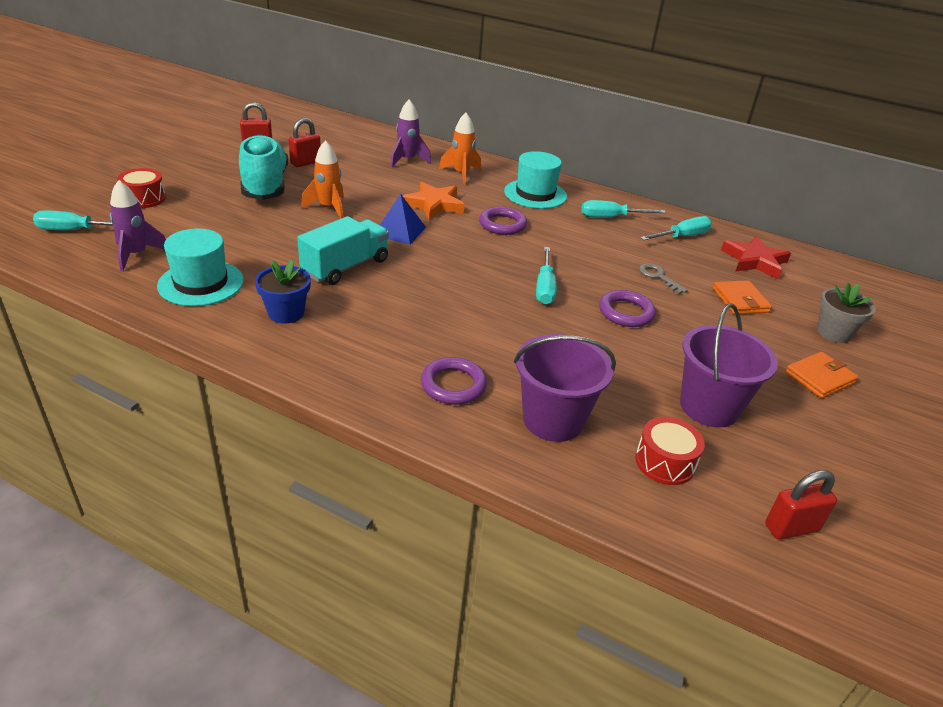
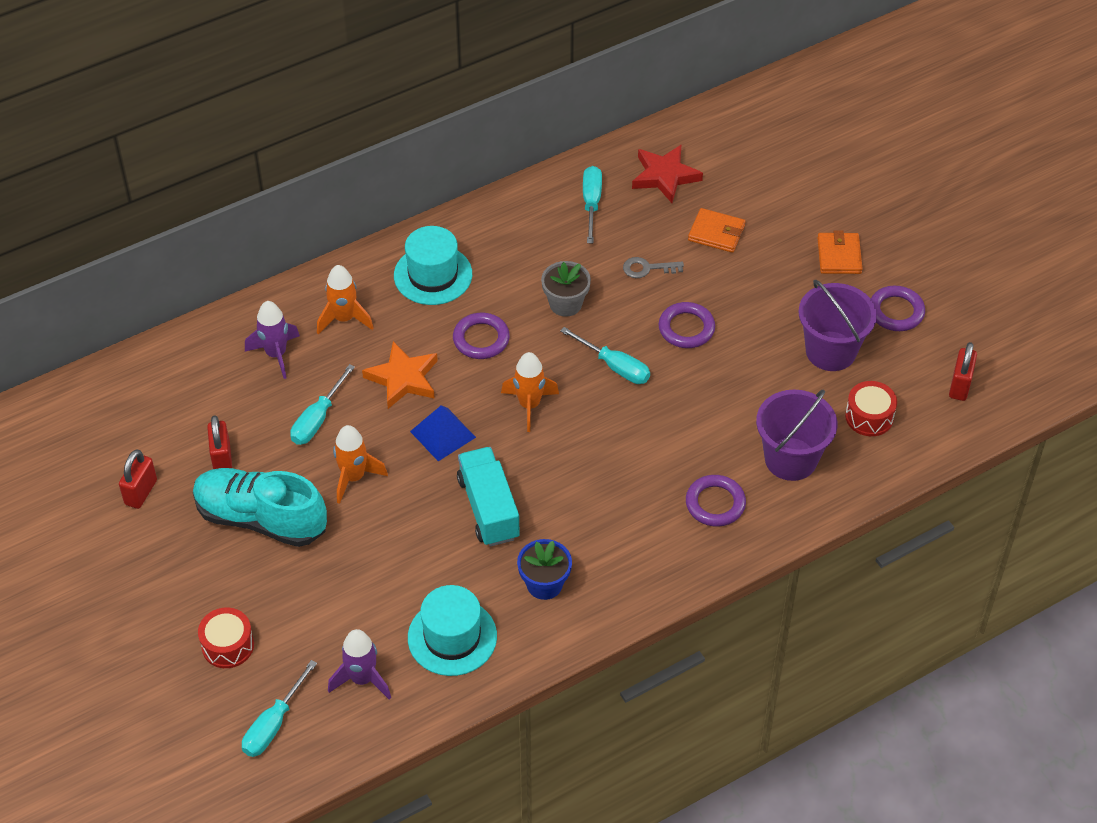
camera: 55 degrees left, 15 degrees up
(463, 259) = (529, 405): none -> orange rocket
(611, 217) = (521, 238): turquoise screwdriver -> turquoise screwdriver (318, 419)
(813, 439) = (896, 311): none -> purple ring
(833, 333) = (794, 202): grey flower pot -> grey flower pot (565, 304)

